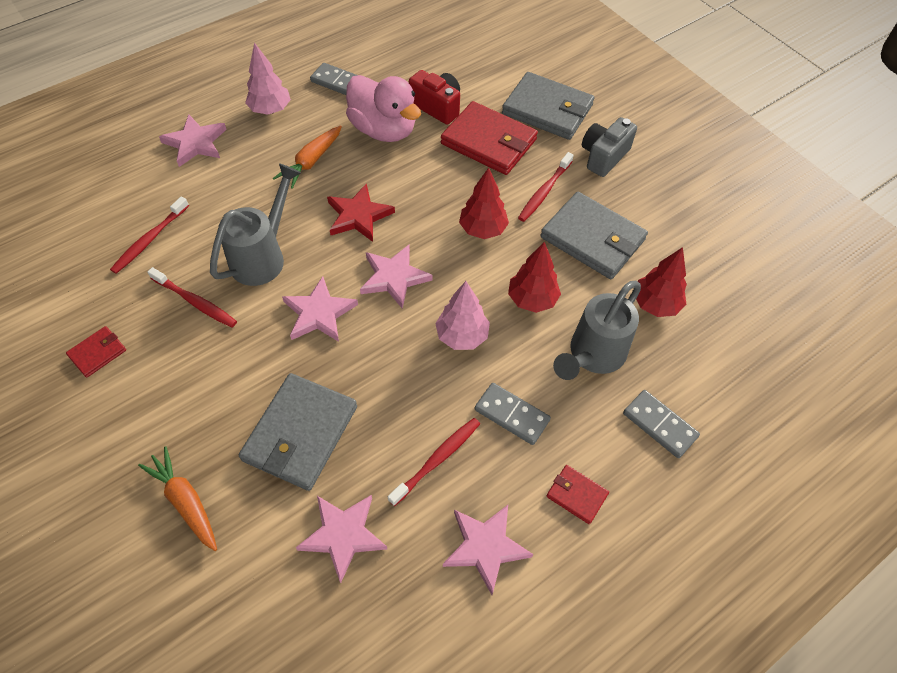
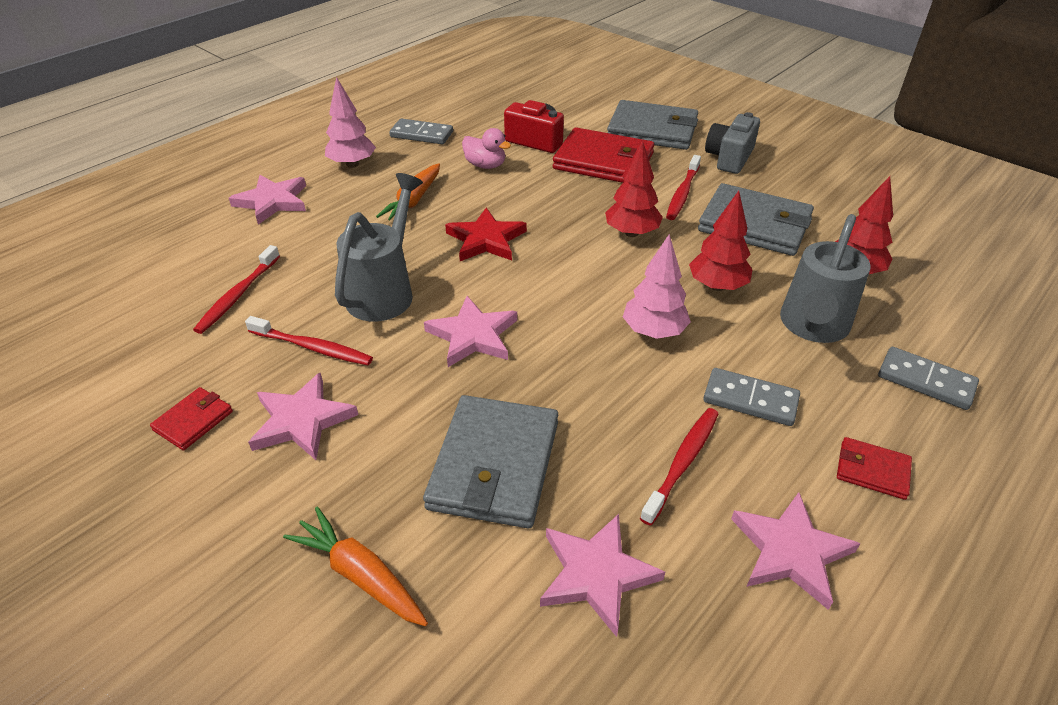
camera: 10 degrees left, 15 degrees down
(383, 130) = (485, 165): pink duck -> pink duck, size x0.53
(394, 277) = (550, 289): pink star -> pink star (302, 420)

